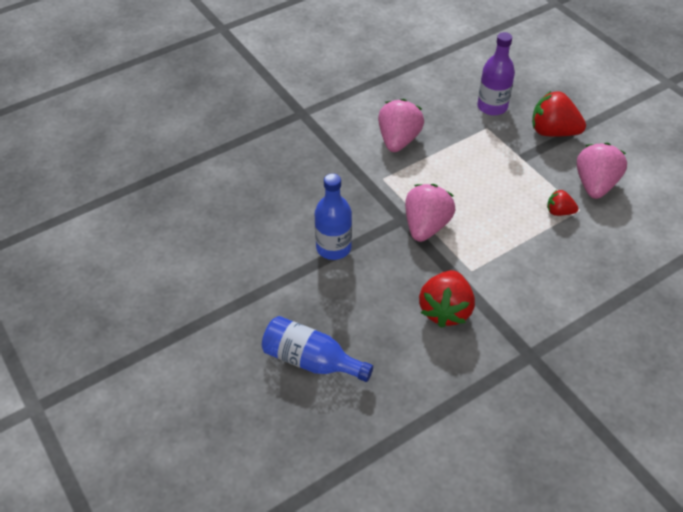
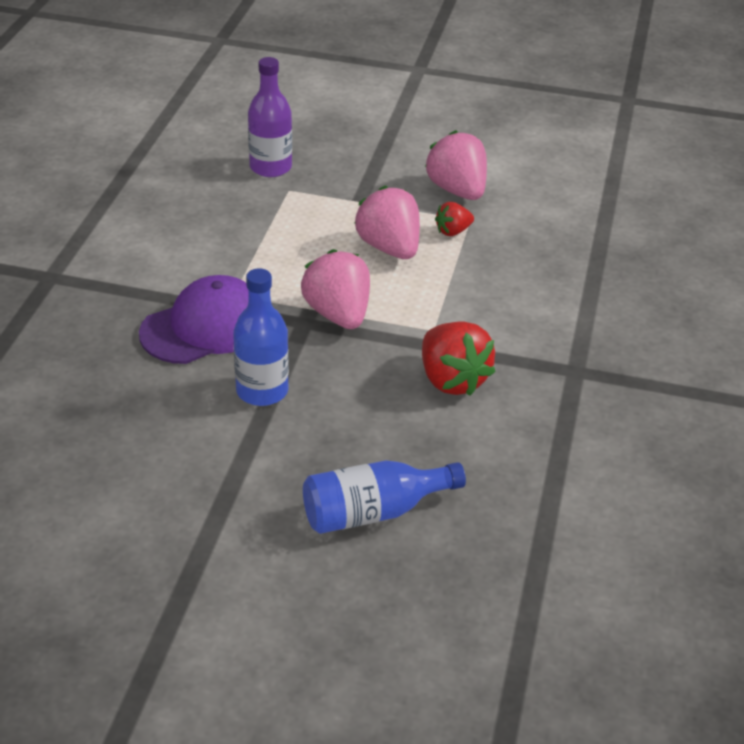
camera: 45 degrees left, 10 degrees down
(346, 190) = (205, 327): none -> purple cap
(398, 140) = (205, 248): pink strawberry -> pink strawberry (389, 248)
(553, 132) = (361, 162): red strawberry -> none

